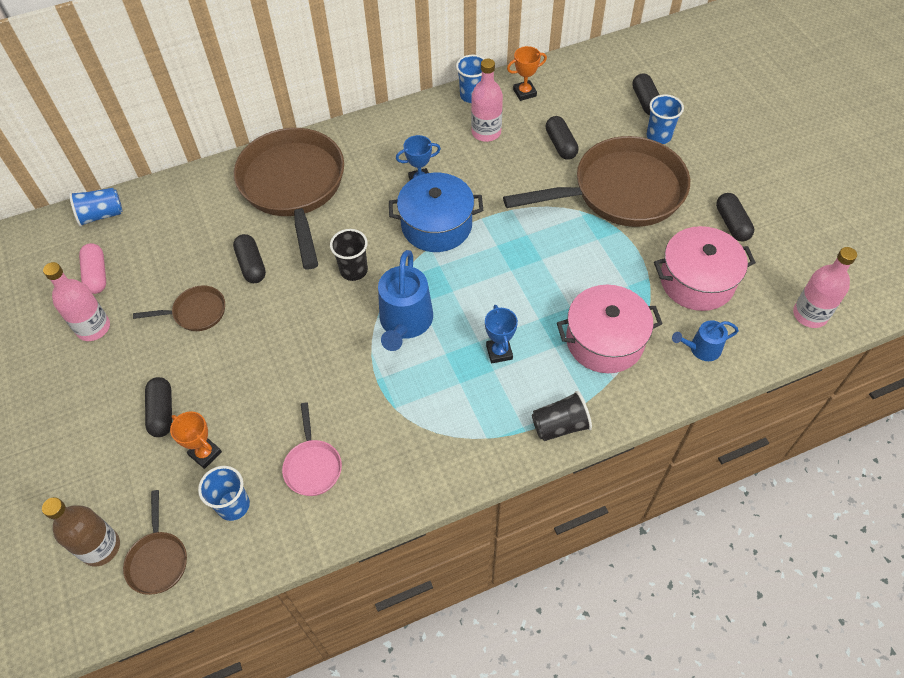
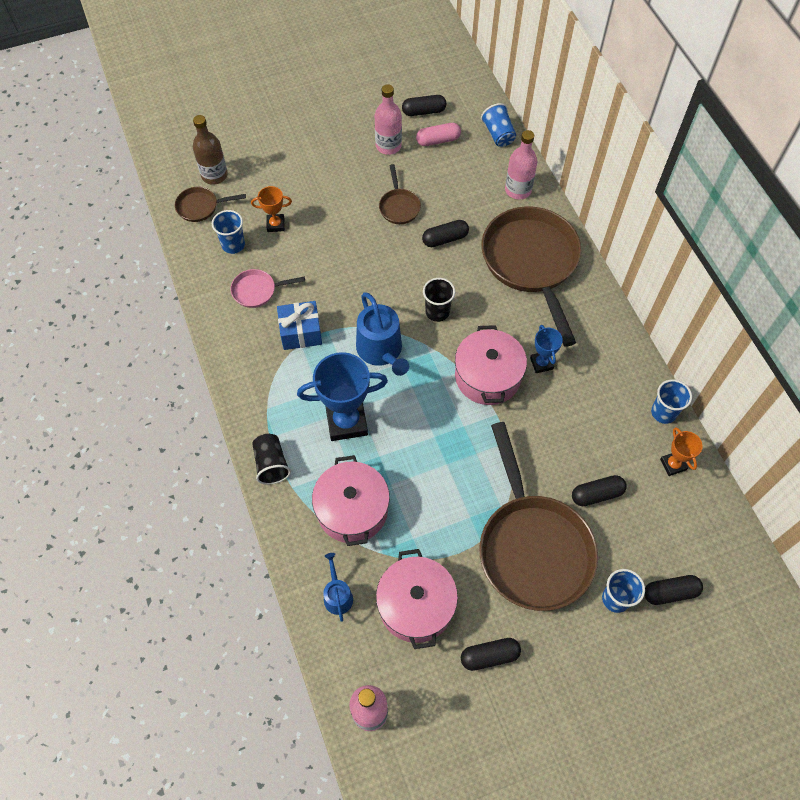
camera: 90 degrees right, 5 degrees up
(162, 412) = (312, 196): black capsule -> black capsule (423, 111)
(205, 453) = (275, 224): orange trophy -> orange trophy turned 45 degrees clockwise
(293, 187) = (531, 263): brown pan -> brown pan turned 90 degrees counterclockwise
(378, 409) = (301, 332): none -> blue gift
(405, 322) = (381, 351): blue watering can -> blue watering can turned 120 degrees counterclockwise
(436, 225) = (487, 376): blue pot -> pink pot
(486, 132) = (610, 424): pink bottle -> pink bottle (518, 190)
(499, 352) = (346, 422): blue trophy -> blue trophy, size x1.92

